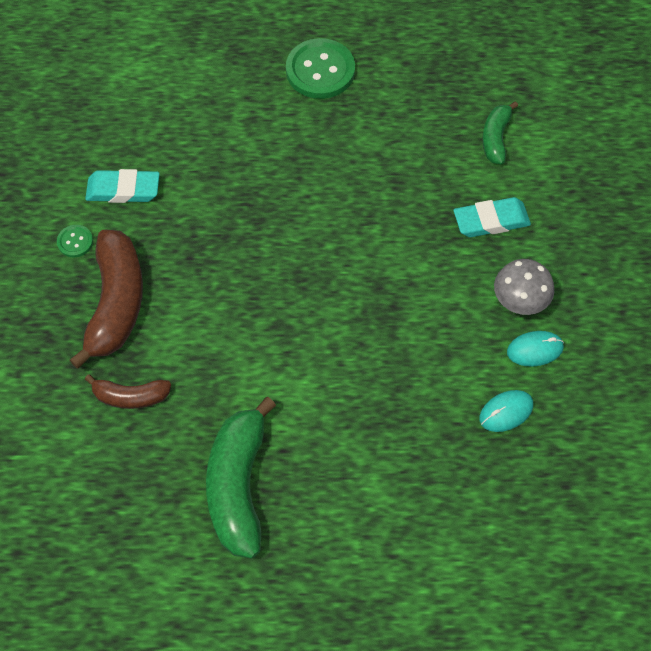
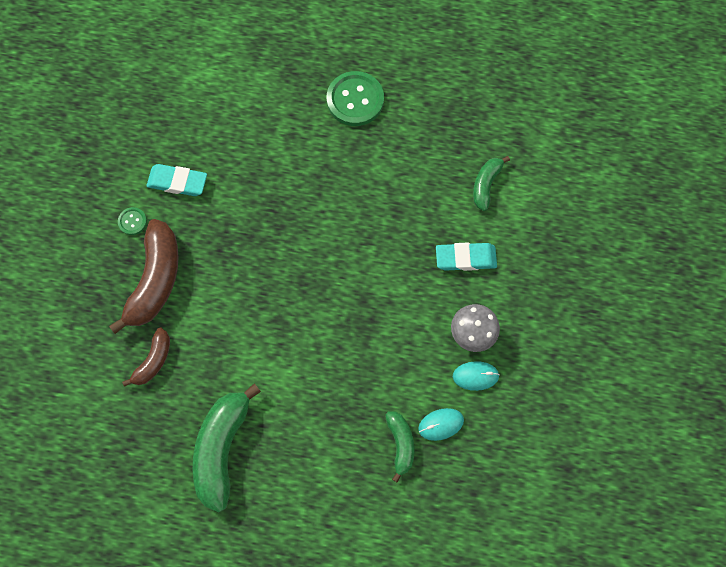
camera: 10 degrees right, 10 degrees up
(131, 396) = (153, 360): brown banana -> brown banana turned 75 degrees counterclockwise
(461, 442) = (400, 444): none -> green banana

